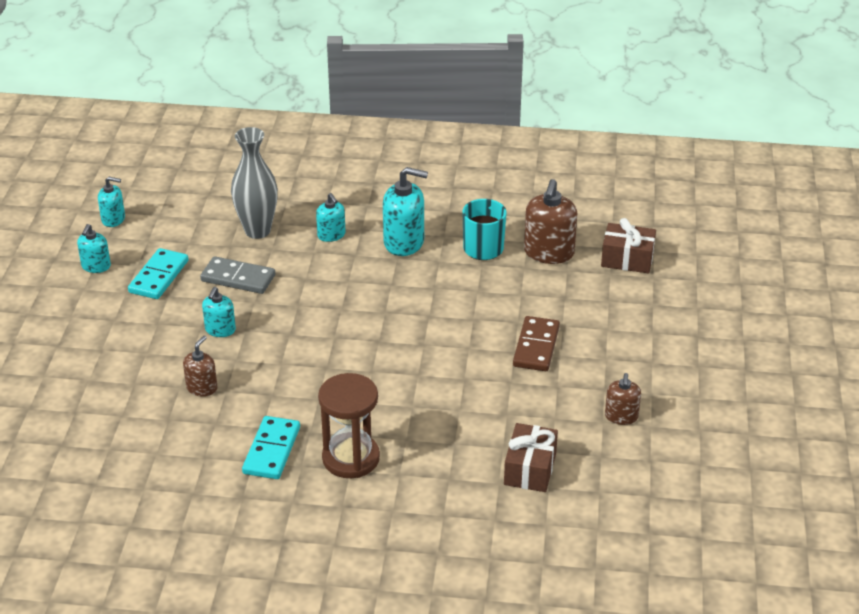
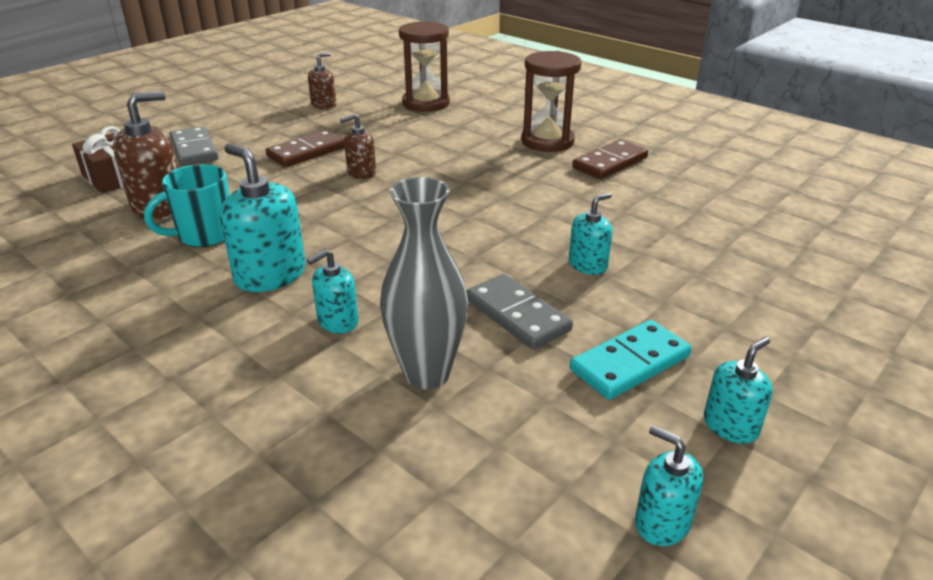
camera: 145 degrees left, 5 degrees down
(202, 388) = (646, 221): brown soap dispenser -> brown soap dispenser (361, 173)
(271, 450) = (610, 163): turquoise domino -> brown domino
(331, 235) = (337, 321): turquoise soap dispenser -> turquoise soap dispenser turned 135 degrees counterclockwise
(530, 469) = (426, 103): brown gift -> brown hourglass
(626, 308) = (194, 149): none -> grey domino

